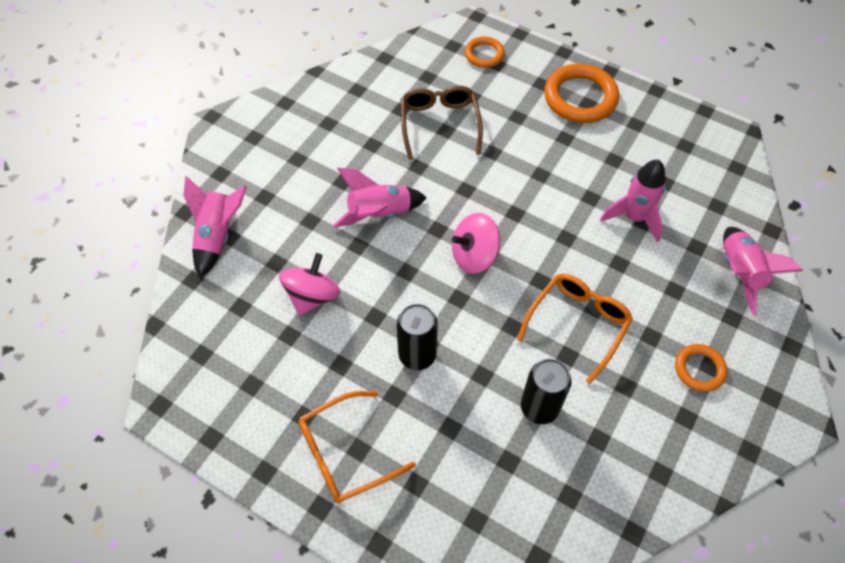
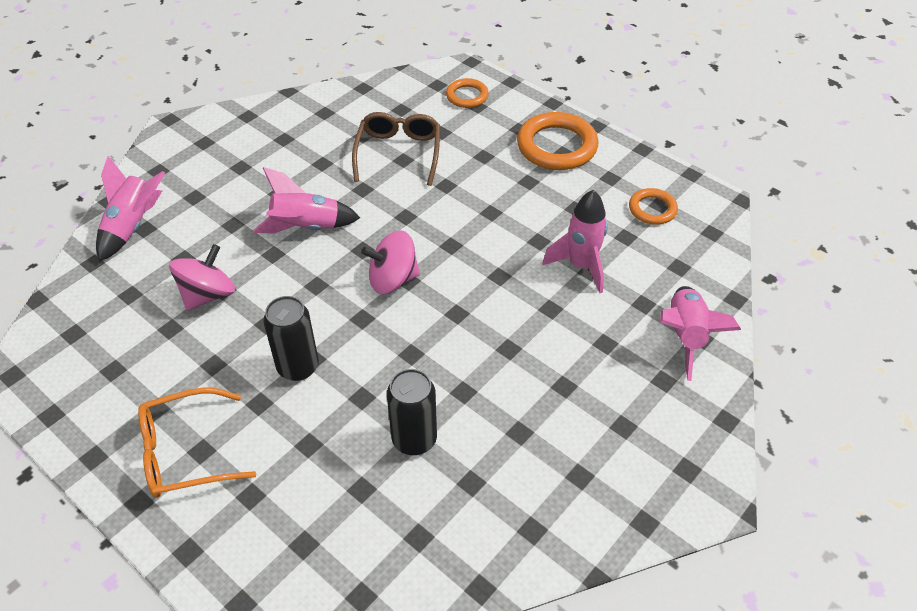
camera: 10 degrees right, 10 degrees down
(577, 324) = (484, 362): orange glasses -> none
(699, 369) = (610, 428): orange ring -> orange ring (652, 209)

